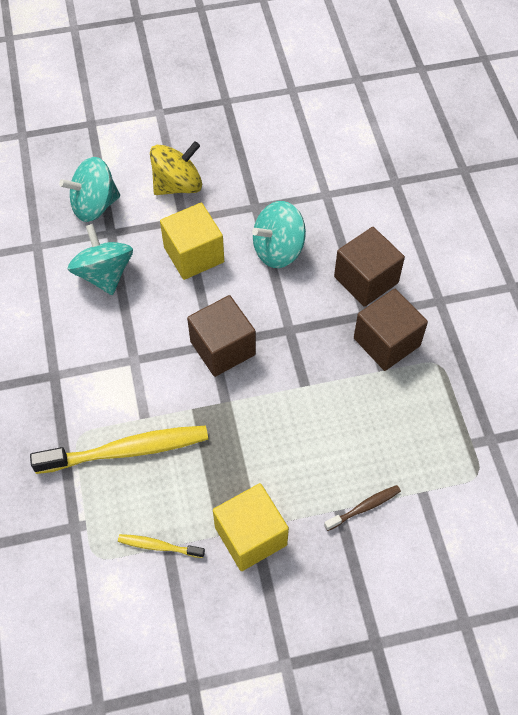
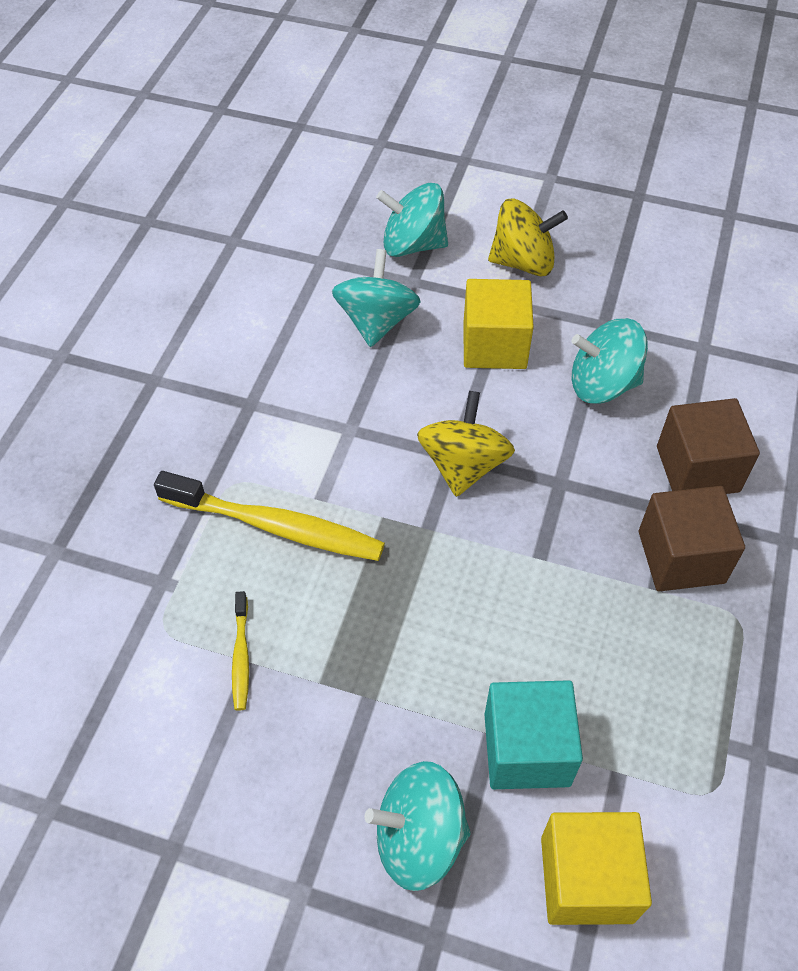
camera: 30 degrees right, 5 degrees down
(159, 546) = (241, 656): yellow toothbrush -> yellow toothbrush turned 135 degrees counterclockwise
(222, 348) = (463, 465): brown cube -> yellow spinning top
(250, 536) = (358, 705): yellow cube -> yellow cube (586, 879)
(333, 593) = (419, 838): none -> turquoise spinning top
(364, 507) = (526, 749): brown toothbrush -> turquoise cube

